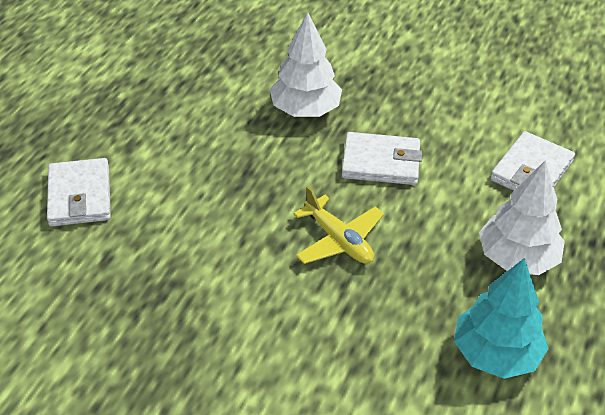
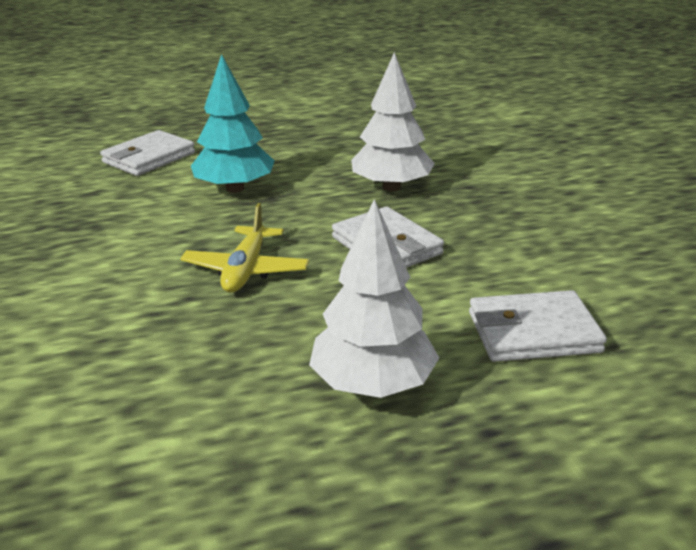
camera: 50 degrees right, 15 degrees down
(496, 354) = (194, 436): turquoise tree -> turquoise tree (235, 189)

